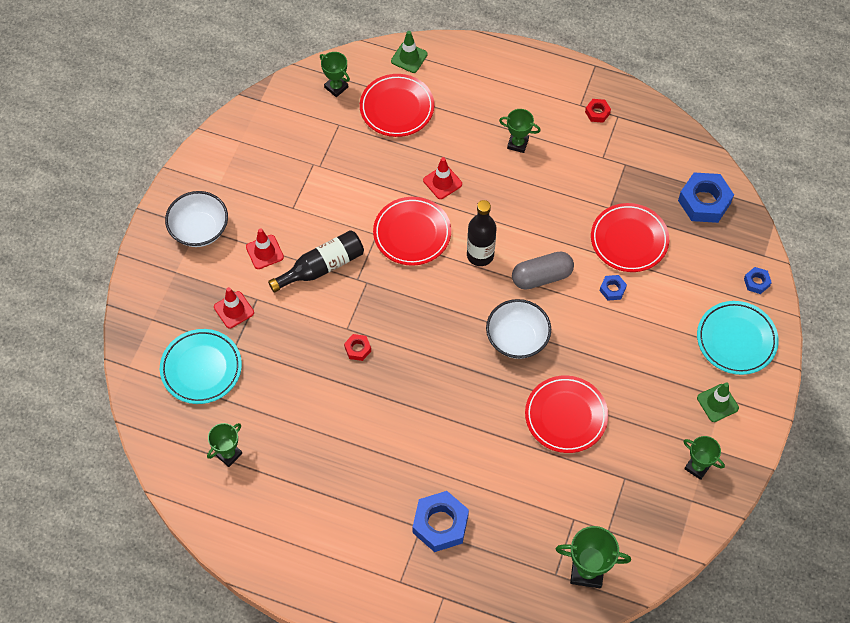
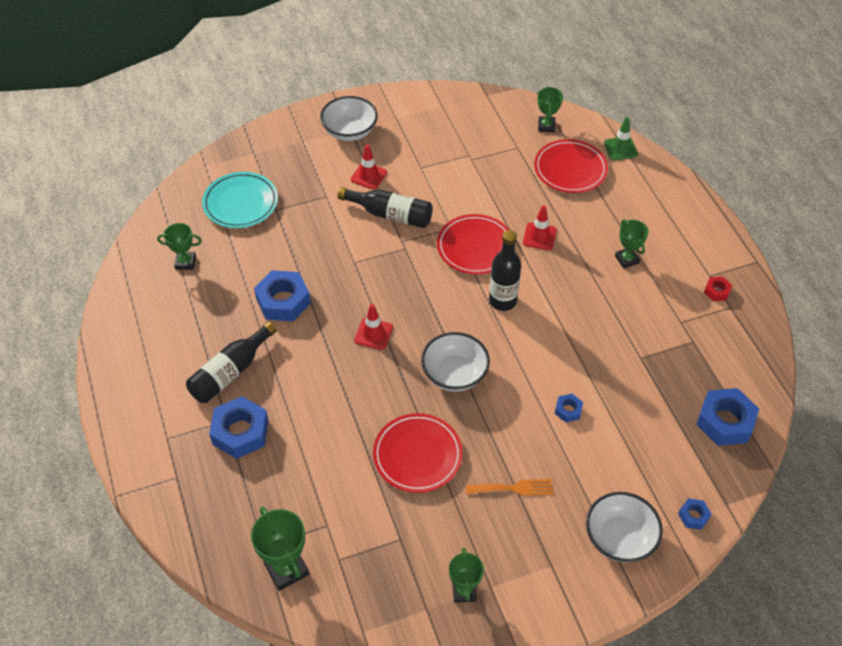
camera: 50 degrees right, 10 degrees down
(234, 310) = (305, 190): red traffic cone -> red traffic cone (373, 334)
(339, 407) = (283, 301): none -> blue nut
(358, 349) = (343, 280): red nut -> none
(376, 494) = (230, 372): none -> black bottle
(541, 277) = (527, 353): grey capsule -> none
(629, 240) = (626, 391): red plate -> none
(645, 374) = (513, 488): none -> orange fork
(717, 403) = (542, 565): green traffic cone -> none
(736, 340) = (619, 538): turquoise plate -> white bowl

